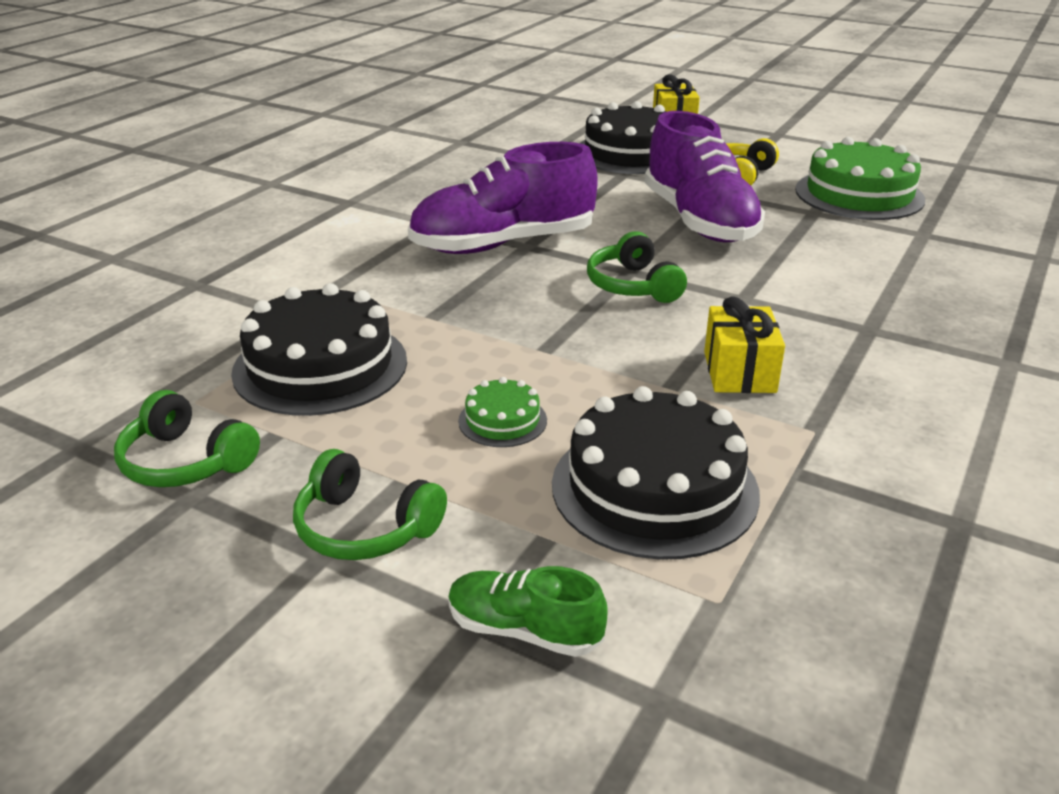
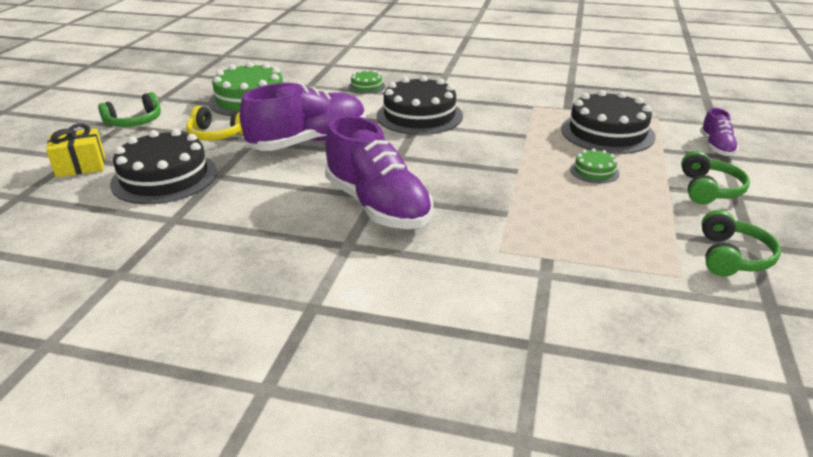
camera: 105 degrees left, 0 degrees up
(320, 366) = (598, 239): black cake -> black cake (419, 116)
(524, 630) = (716, 147): green shoe -> purple shoe
(633, 285) = (418, 154): green headphones -> green headphones (135, 122)
(739, 372) = (497, 122): yellow gift -> none
(922, 277) = (366, 86): none -> green cake

